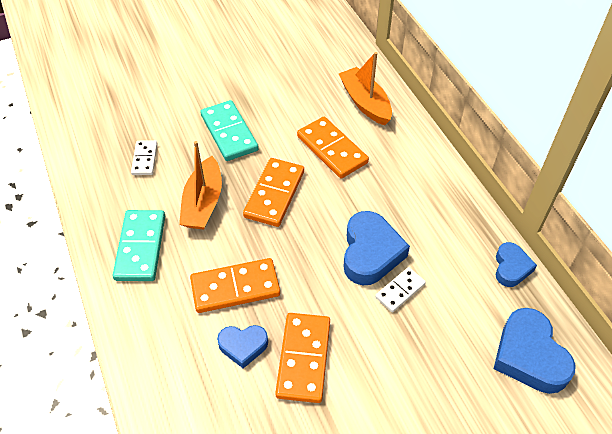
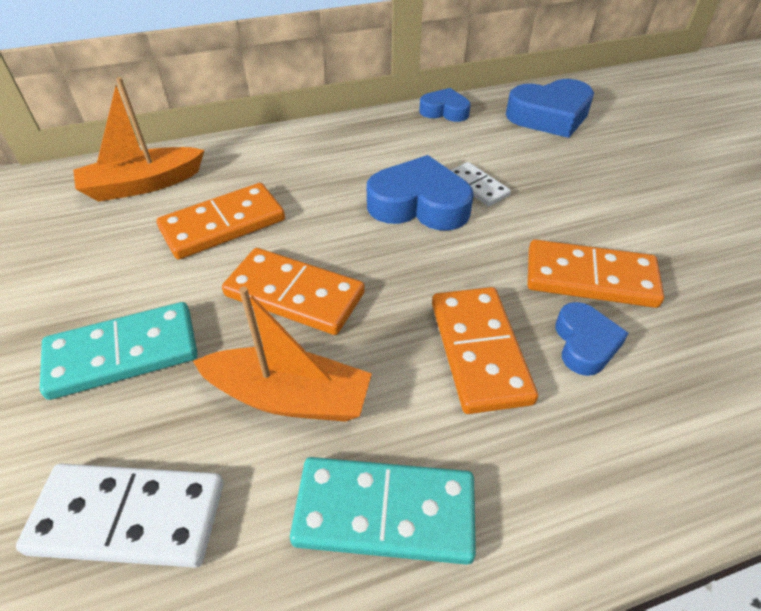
camera: 85 degrees left, 5 degrees down
(145, 159) = (129, 517): white domino -> white domino, size x1.71

